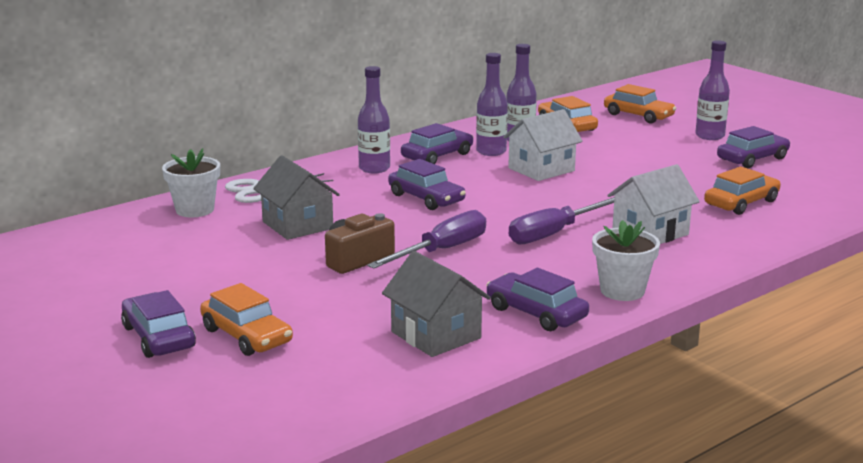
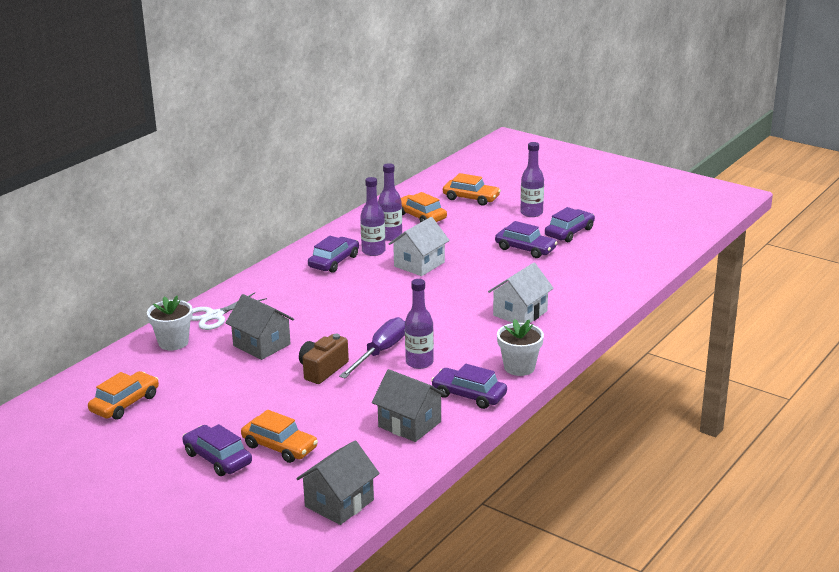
camera: 15 degrees left, 5 degrees up
(282, 416) = (339, 503): none -> grey house
(374, 169) = (291, 281): purple bottle -> purple bottle (419, 362)
(426, 198) = (345, 305): purple car -> purple car (525, 249)
(554, 233) = (453, 324): purple screwdriver -> none
(741, 203) = (574, 276): orange car -> orange car (125, 403)

